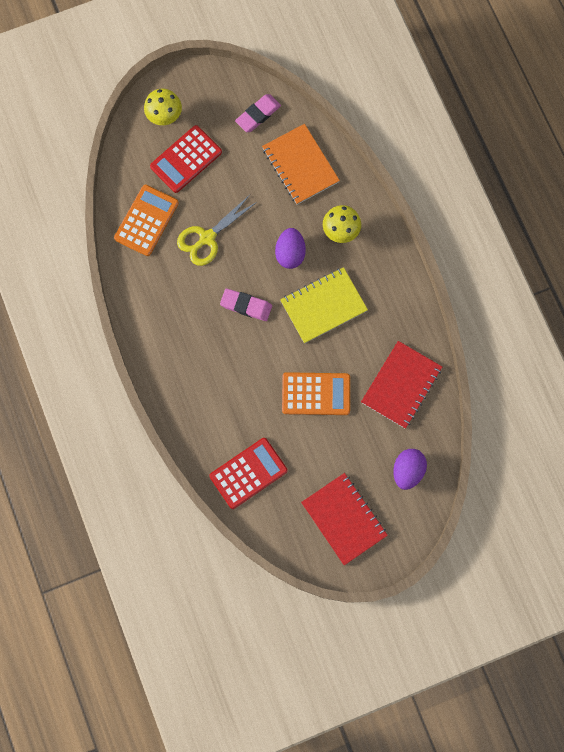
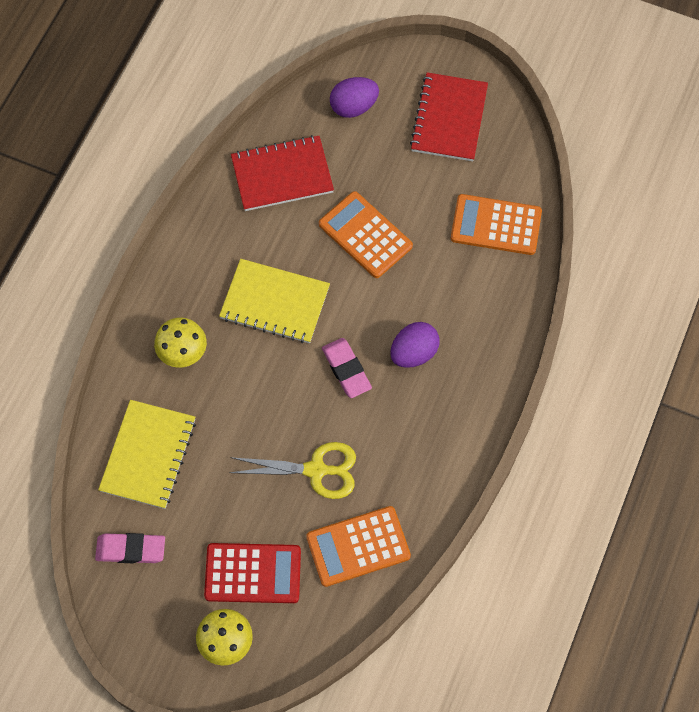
camera: 135 degrees left, 10 degrees down
(248, 473) = (496, 225): red calculator -> orange calculator
(290, 253) = (252, 379): purple egg -> purple egg (413, 353)
(300, 165) = (148, 455): orange notebook -> yellow notebook

